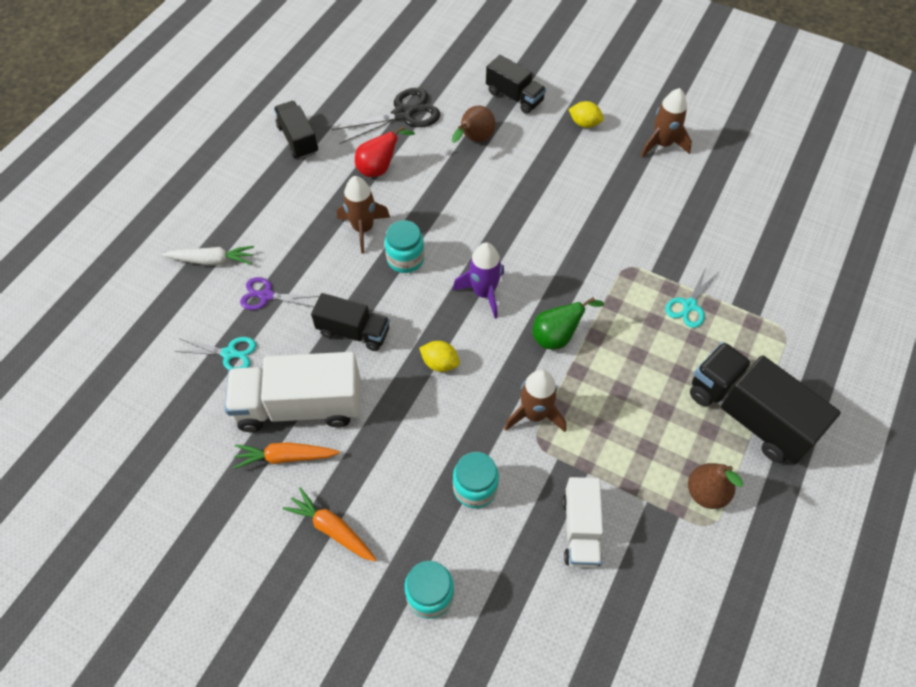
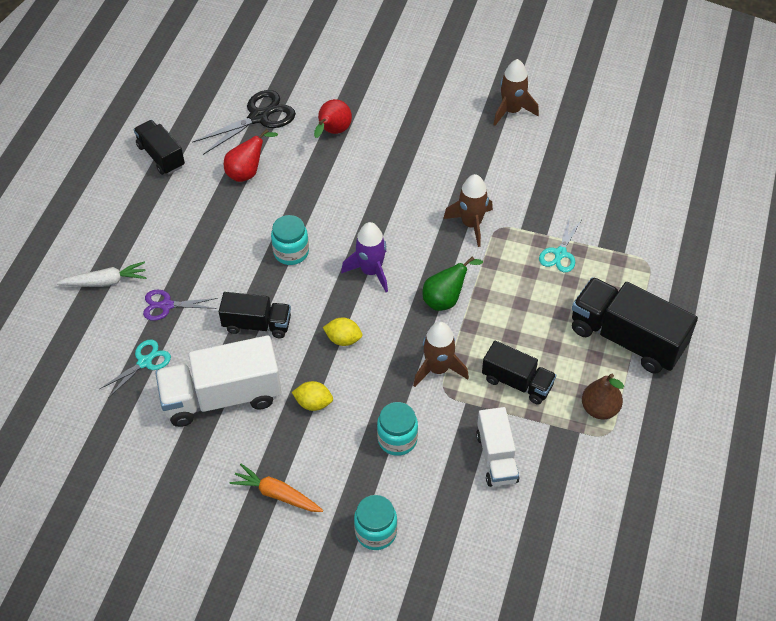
camera: 10 degrees left, 5 degrees down
(229, 353) = (144, 362): turquoise scissors -> turquoise scissors turned 45 degrees counterclockwise
(285, 457) = (220, 442): orange carrot -> none
(363, 229) = (244, 231): brown rocket -> brown rocket (471, 224)
(474, 140) = (333, 132): brown pear -> red pear
(514, 97) = (363, 85): black truck -> black truck (517, 382)
(584, 123) = (435, 102): yellow lemon -> yellow lemon (313, 403)

